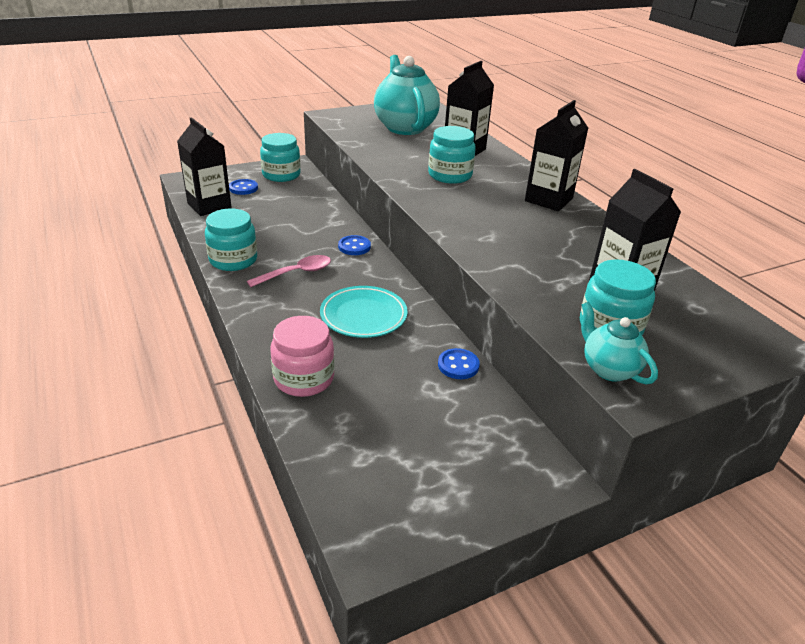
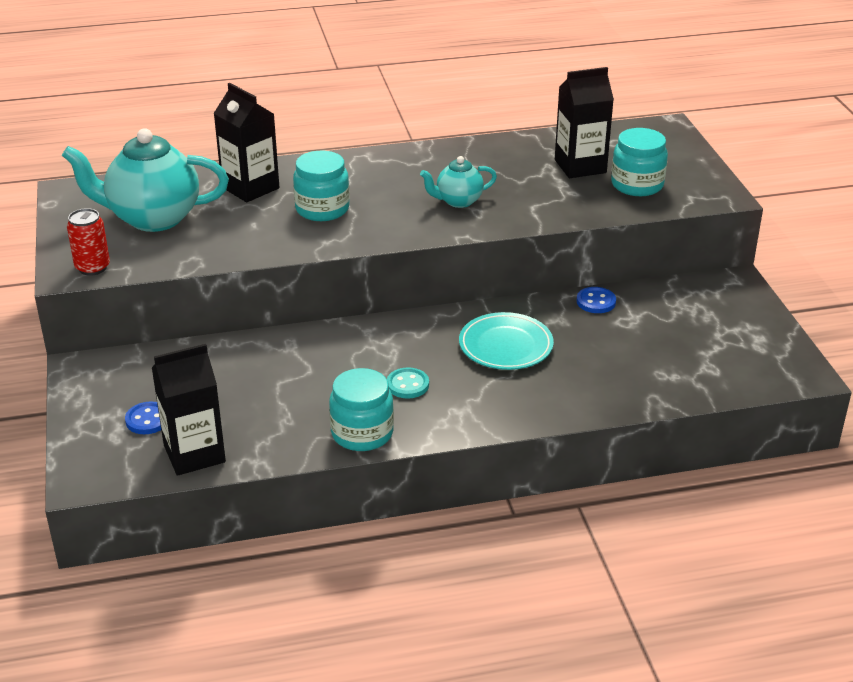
camera: 75 degrees left, 0 degrees up
(281, 175) = (117, 381): turquoise jar -> none
(296, 273) = (407, 385): pink spoon -> turquoise button
(304, 378) = (605, 392): pink jar -> none
(338, 119) = (92, 268): none -> red can
(354, 247) = (358, 337): blue button -> none
(548, 200) = (404, 163): black carton -> none
(608, 369) = (691, 198): turquoise teapot -> turquoise teapot (458, 201)

